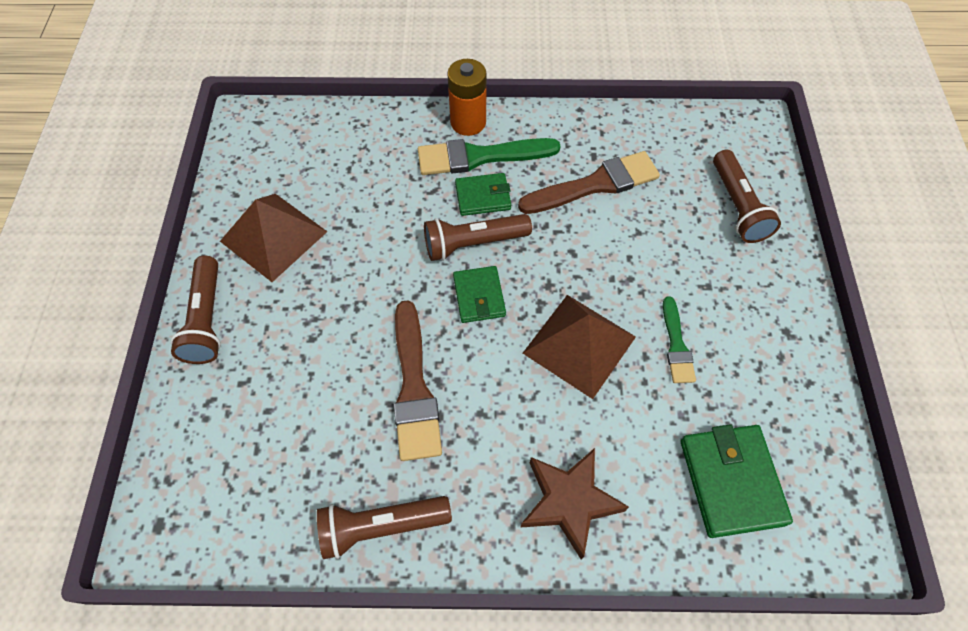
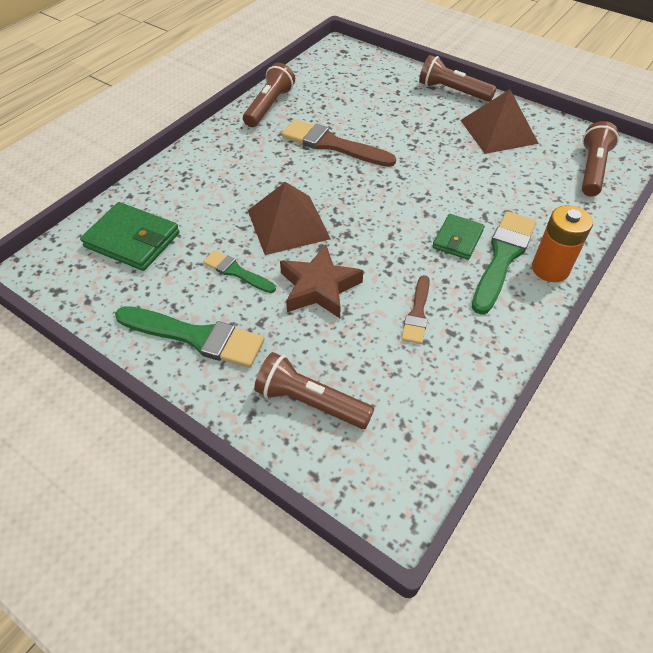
camera: 125 degrees right, 10 degrees down
(473, 243) = (416, 214): brown flashlight -> brown flashlight (592, 169)
(479, 296) = (370, 197): green wallet -> none
(569, 502) = (204, 170): brown star -> brown star (319, 287)
(595, 184) = (417, 313): brown brush -> brown brush, size x0.57
(767, 323) = (196, 337): none -> green brush

